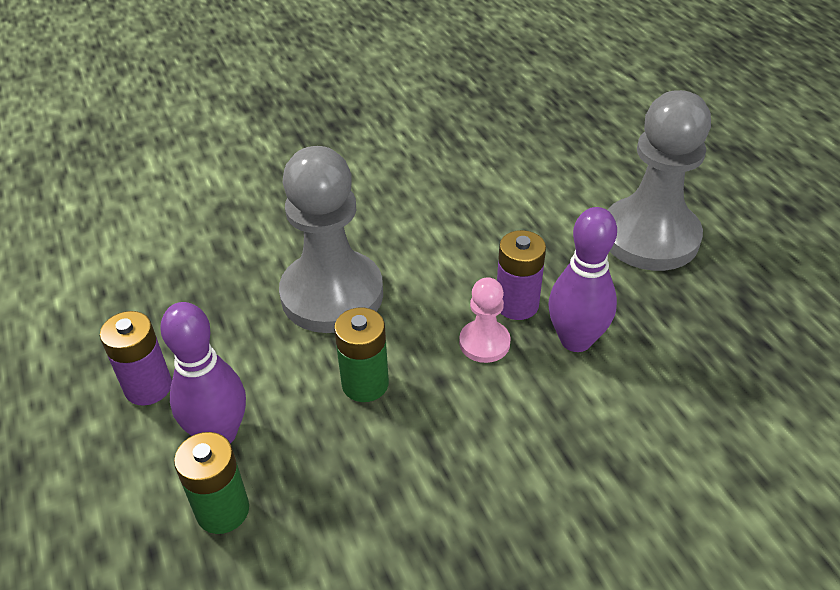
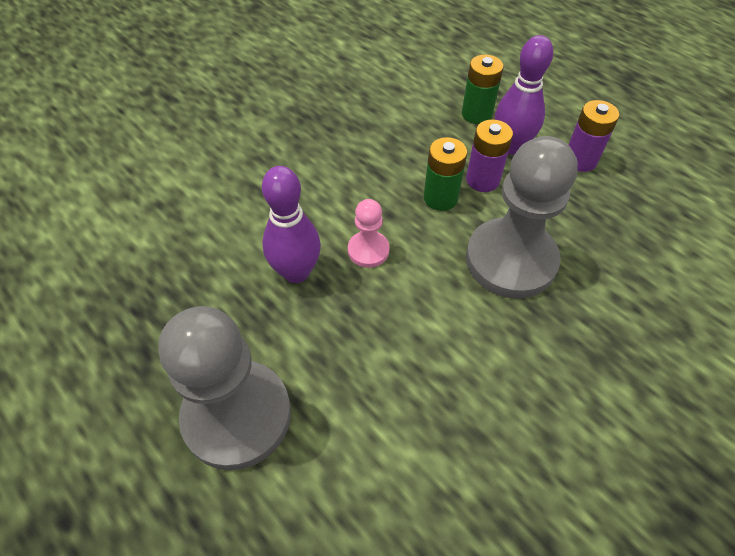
camera: 160 degrees right, 10 degrees up
(517, 304) = (353, 293): purple battery -> purple battery (482, 180)

